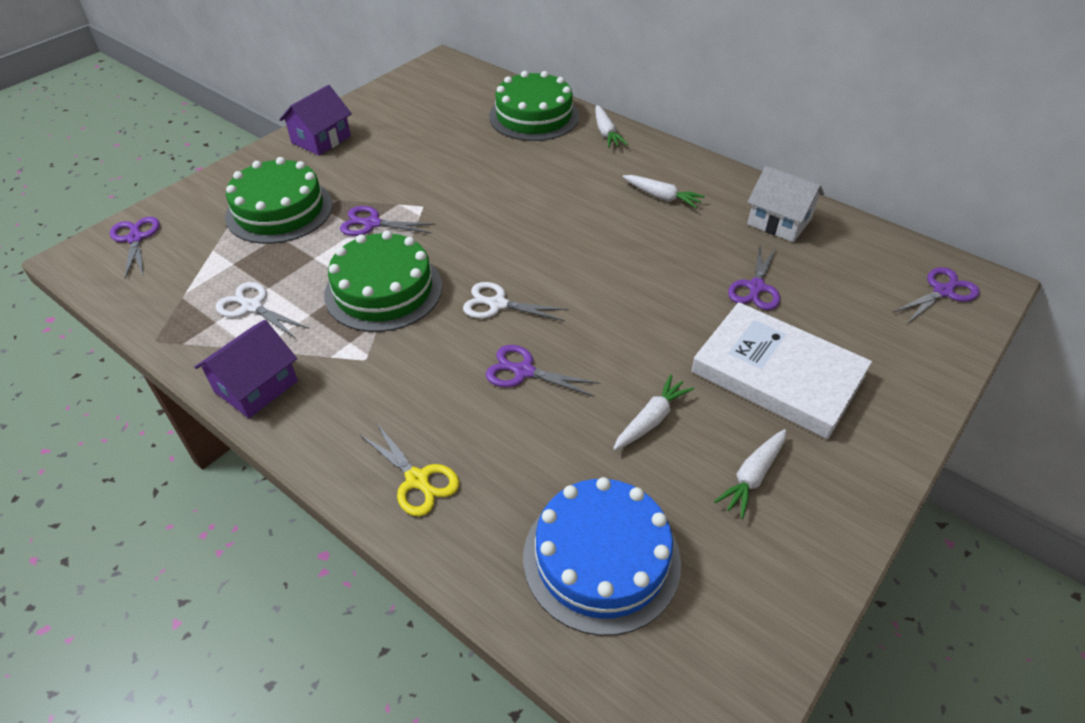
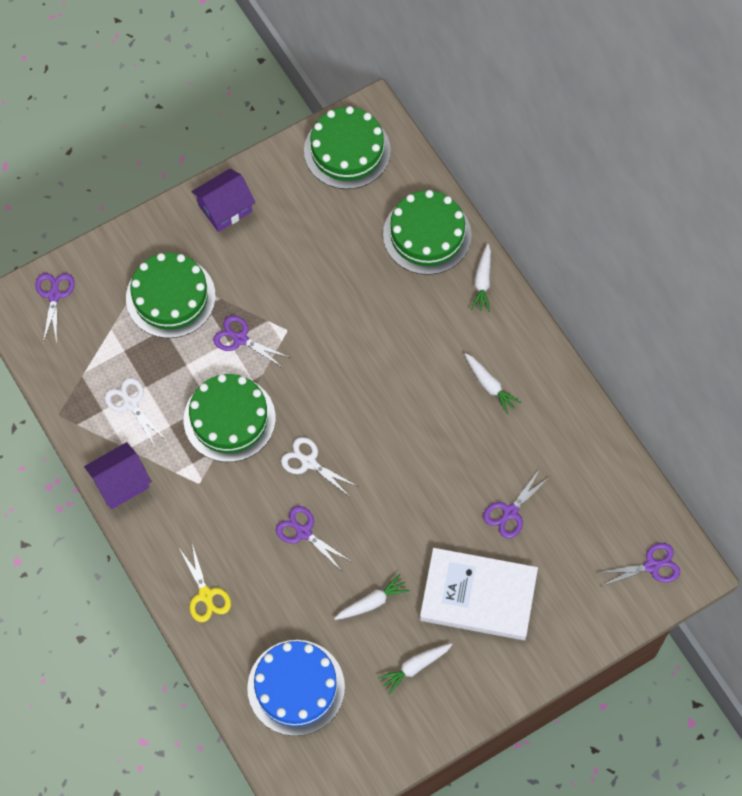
camera: 20 degrees right, 20 degrees up
(430, 85) = (347, 150): none -> green cake
(777, 374) = (478, 596): white book -> white book turned 45 degrees counterclockwise
(779, 222) = (571, 448): white house -> none

